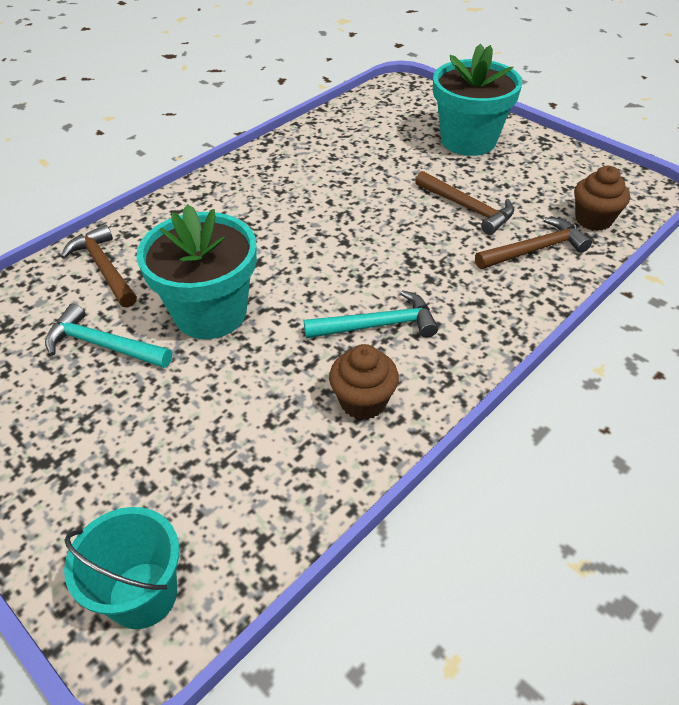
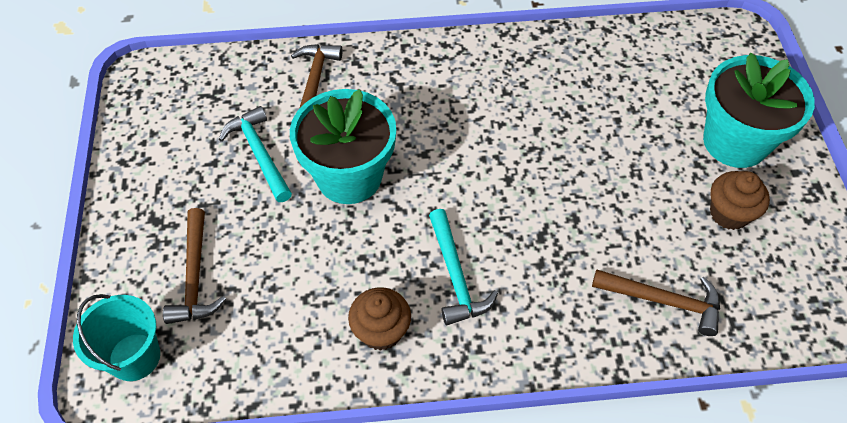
camera: 40 degrees right, 10 degrees up
(378, 325) = (455, 276): turquoise hammer -> turquoise hammer turned 45 degrees clockwise
(467, 208) = (650, 216): brown hammer -> brown hammer (195, 276)
(593, 219) = (758, 310): brown cupcake -> brown cupcake (729, 213)

